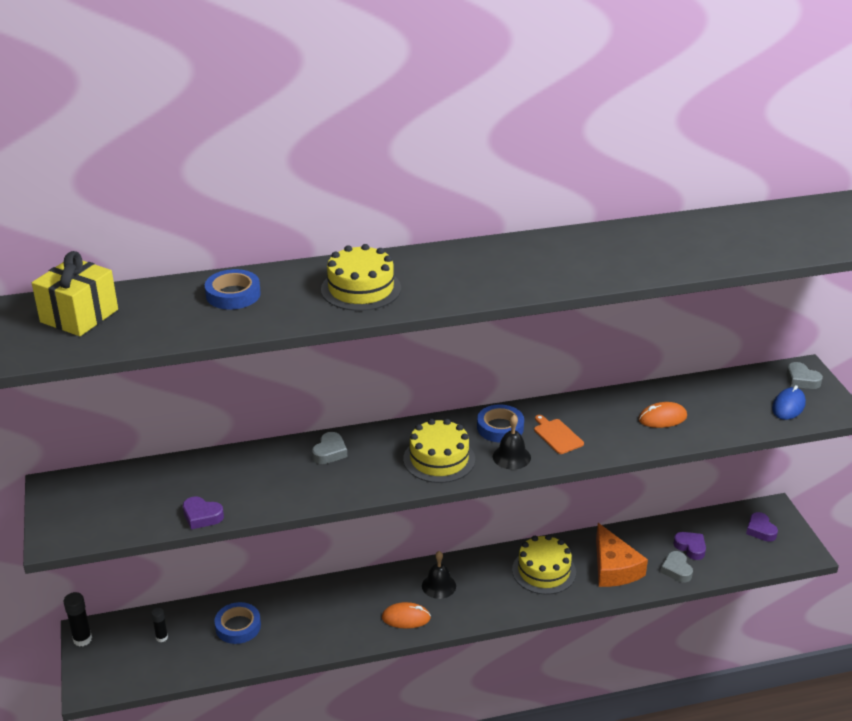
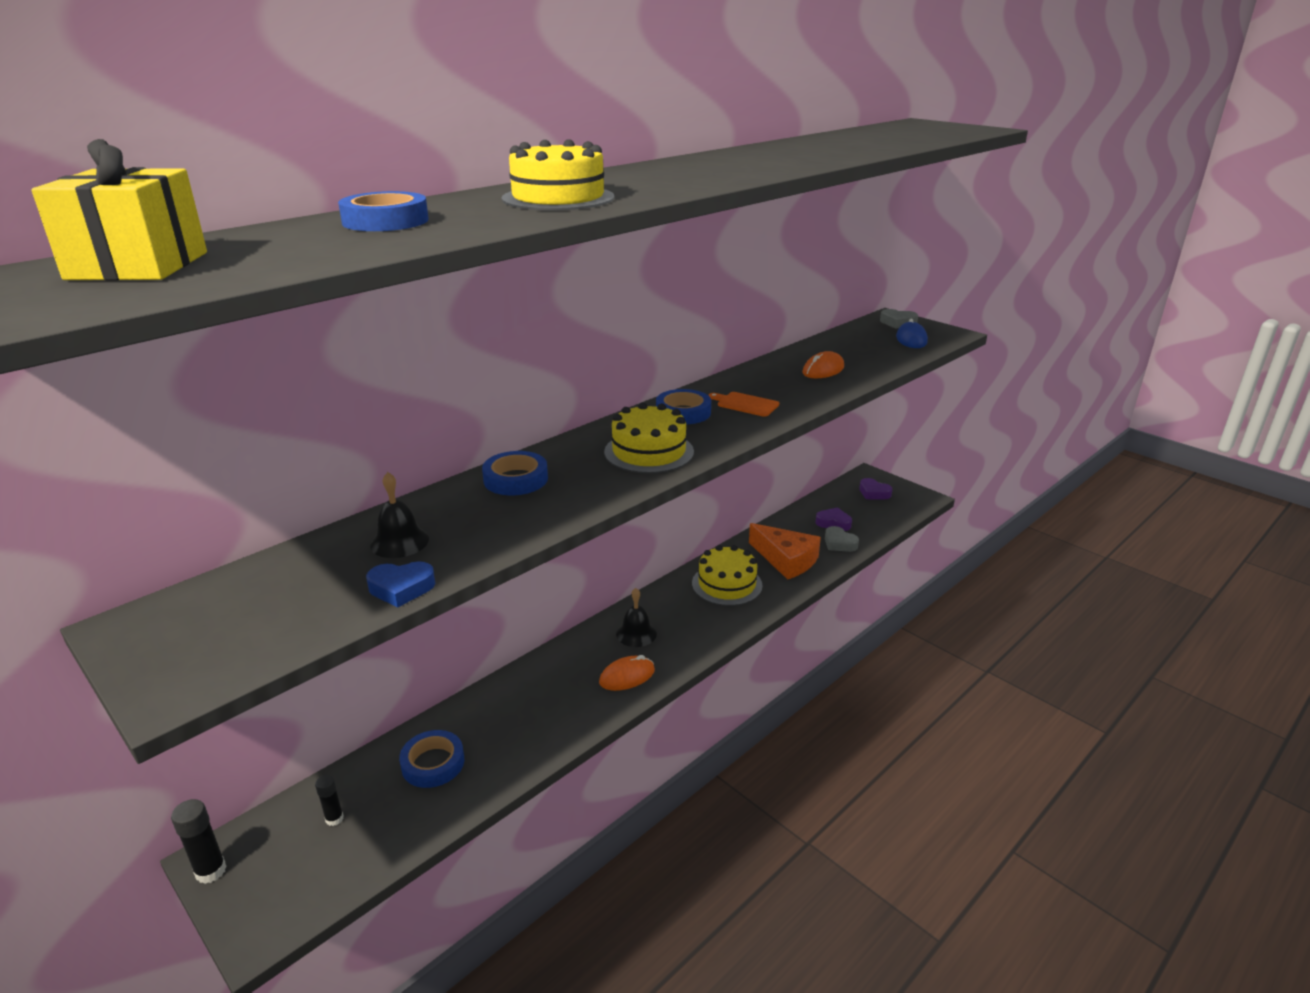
camera: 30 degrees left, 5 degrees down
(202, 516) = (401, 588): purple heart -> blue heart
(330, 452) = (515, 479): grey heart -> blue tape
(511, 457) = (722, 430): black bell -> black bell (399, 542)

